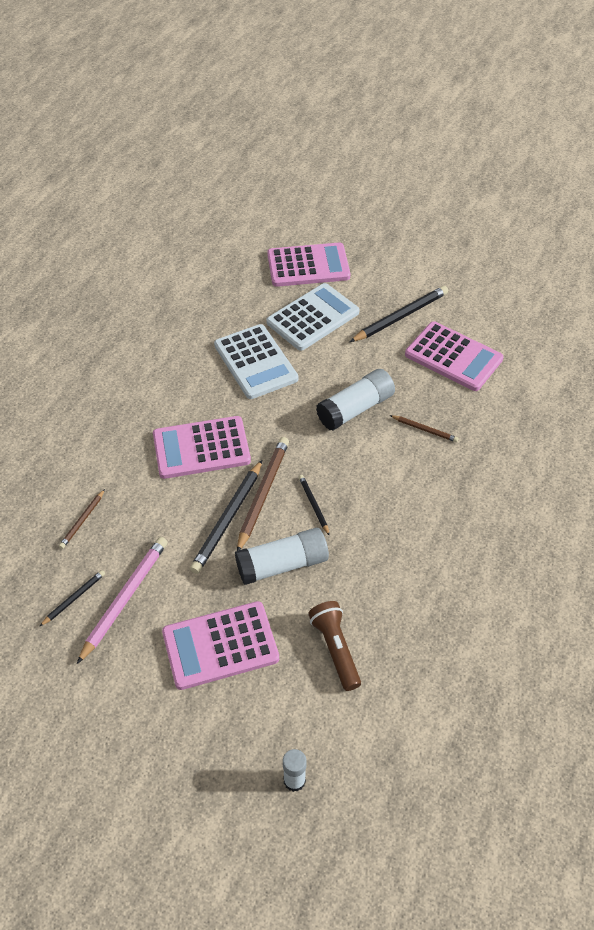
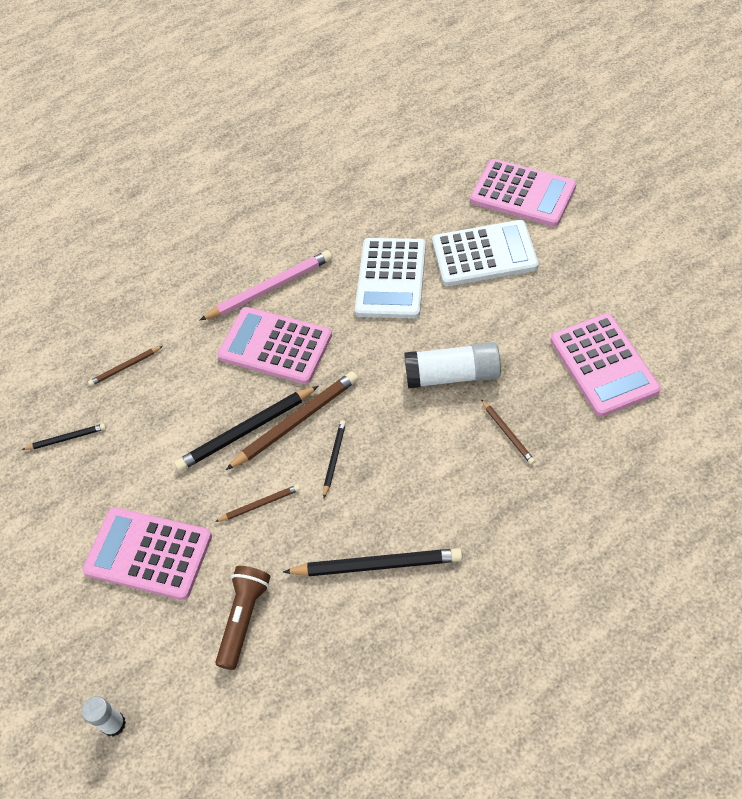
camera: 40 degrees right, 5 degrees up
(125, 598) = (105, 461): pink pencil -> pink pencil (270, 288)
(282, 565) = (260, 504): white glue stick -> brown pencil
(400, 317) = (579, 292): black pencil -> black pencil (377, 565)

